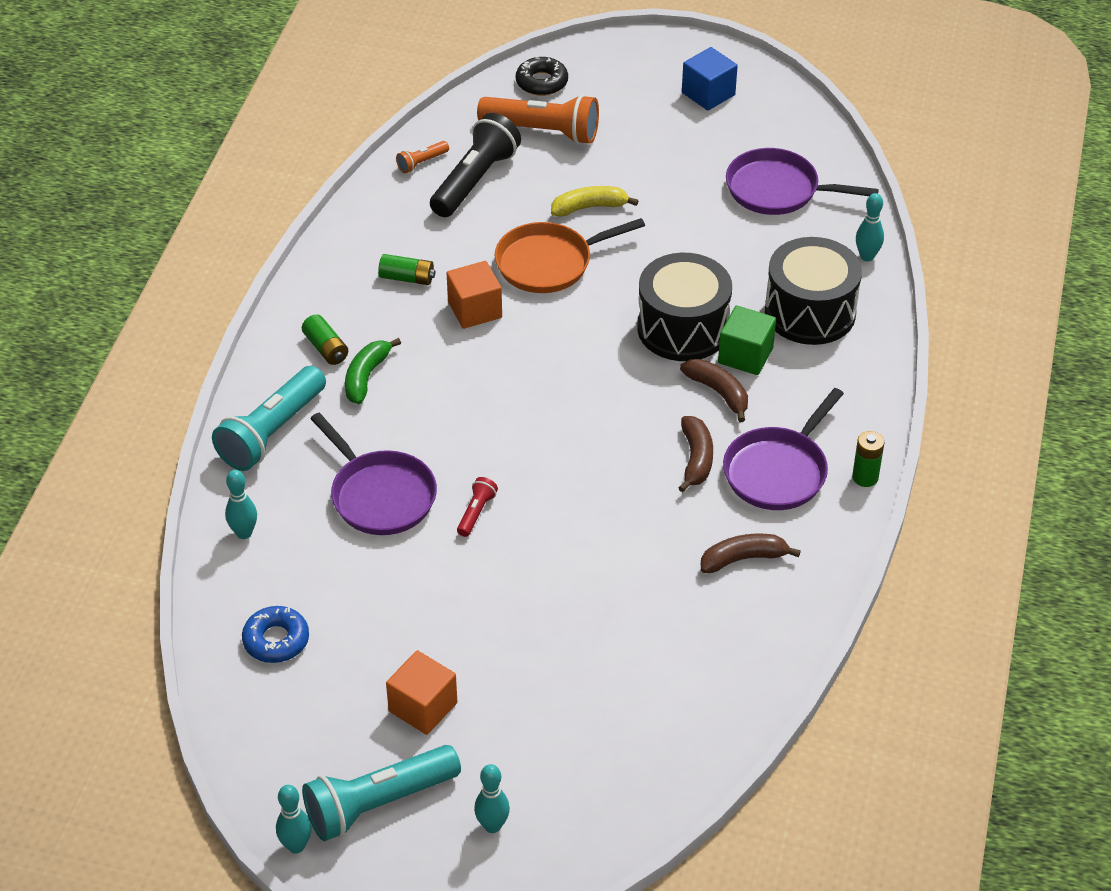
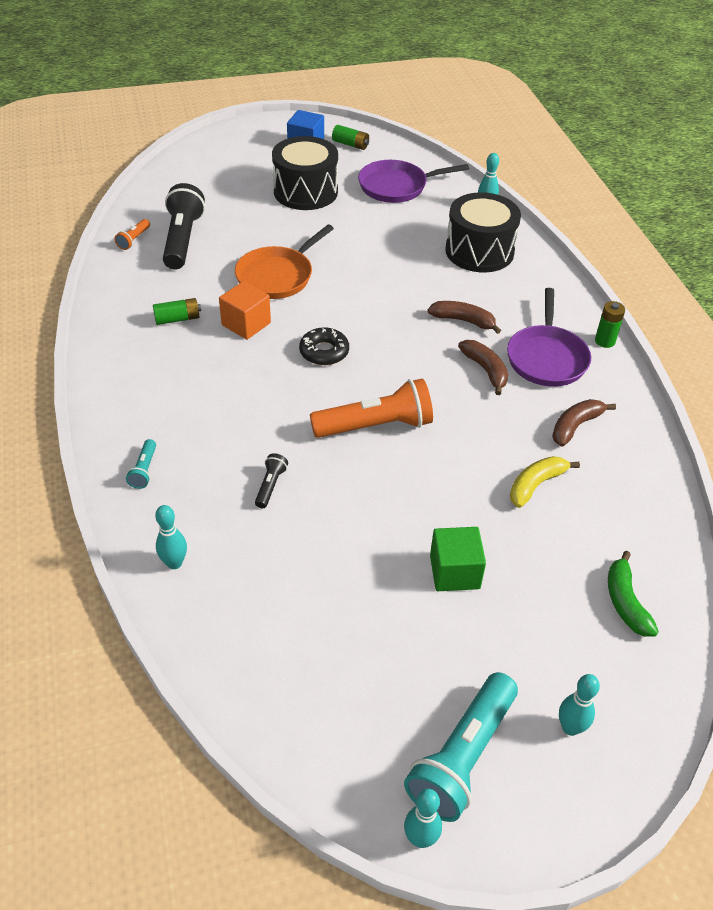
camera: 30 degrees left, 0 degrees up
(272, 432) = (144, 470): turquoise flashlight -> turquoise flashlight, size x0.46
(276, 640) = (266, 646): blue donut -> none
(326, 348) = (147, 390): green battery -> green battery (350, 144)
(366, 377) = (195, 399): green banana -> green banana (625, 602)
(380, 495) = (270, 486): purple pan -> black flashlight
(423, 707) = (434, 648): orange cube -> none
(476, 513) = (357, 469): red flashlight -> none
(541, 82) = (186, 167): black donut -> black donut (324, 352)
(543, 131) = (209, 196): orange flashlight -> orange flashlight (375, 426)
(589, 207) = (279, 232): yellow banana -> yellow banana (536, 485)
(682, 328) = (405, 288): black drum -> black drum (305, 192)
(745, 355) = (461, 291): green cube -> green cube (454, 572)

